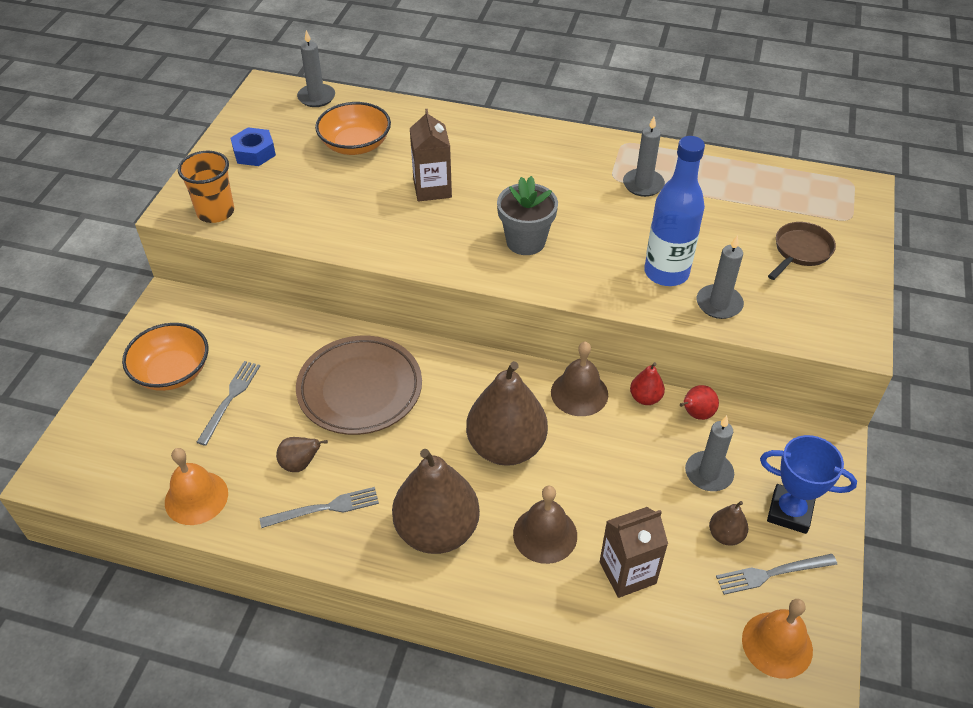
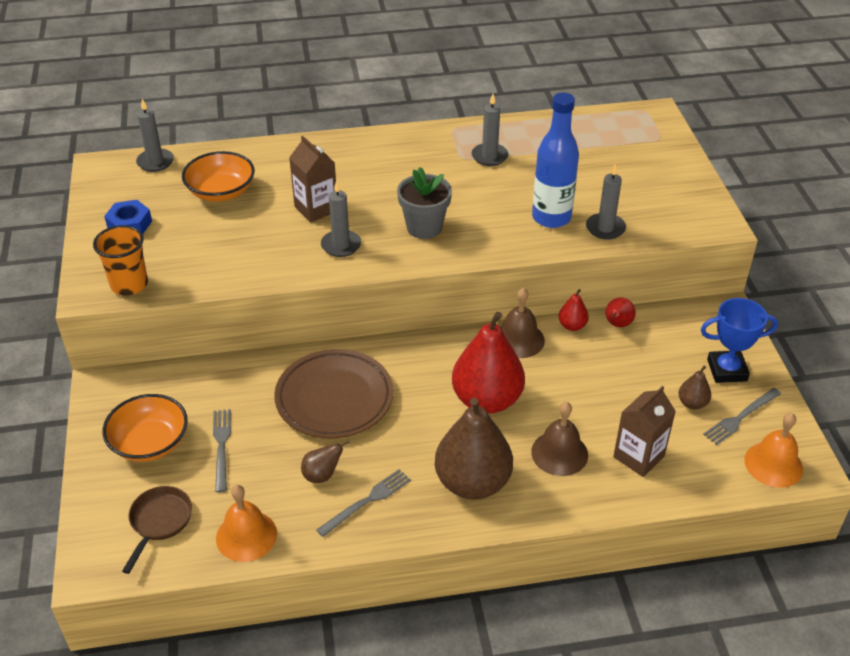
camera: 25 degrees left, 5 degrees down
(506, 447) = (487, 400): brown pear -> red pear
(708, 473) = (653, 364): grey candle -> grey candle (341, 245)
(800, 251) = (640, 172): brown pan -> brown pan (159, 522)

